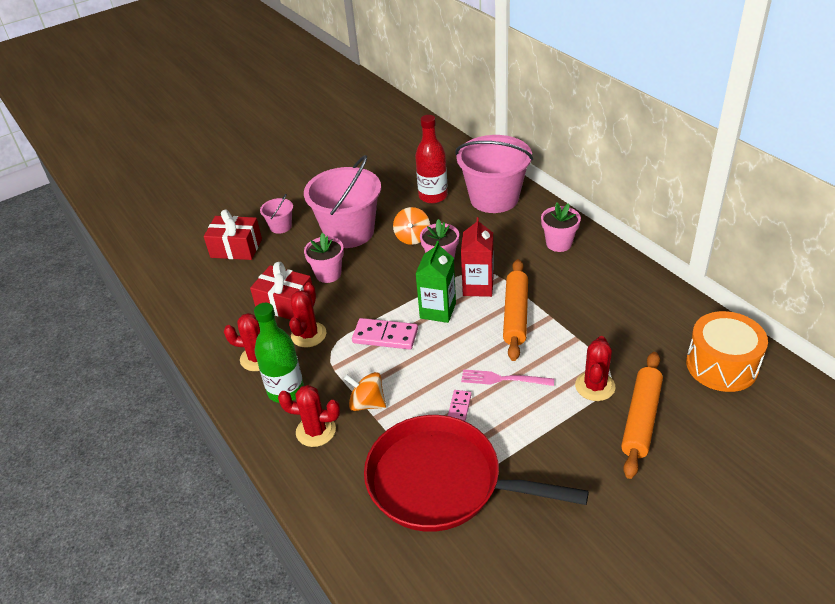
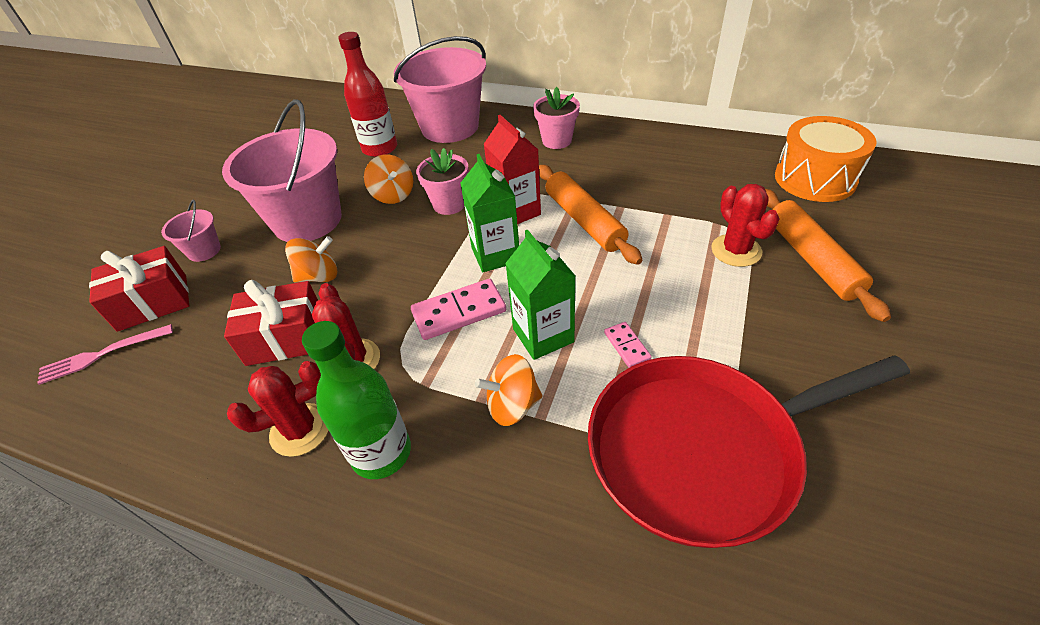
camera: 35 degrees left, 5 degrees up
(316, 431) = (475, 485): red cactus -> none
(328, 274) = (319, 276): pink flower pot -> orange spinning top
(418, 375) = (543, 335): none -> green carton
(502, 379) = (640, 291): pink fork -> pink fork (101, 355)

